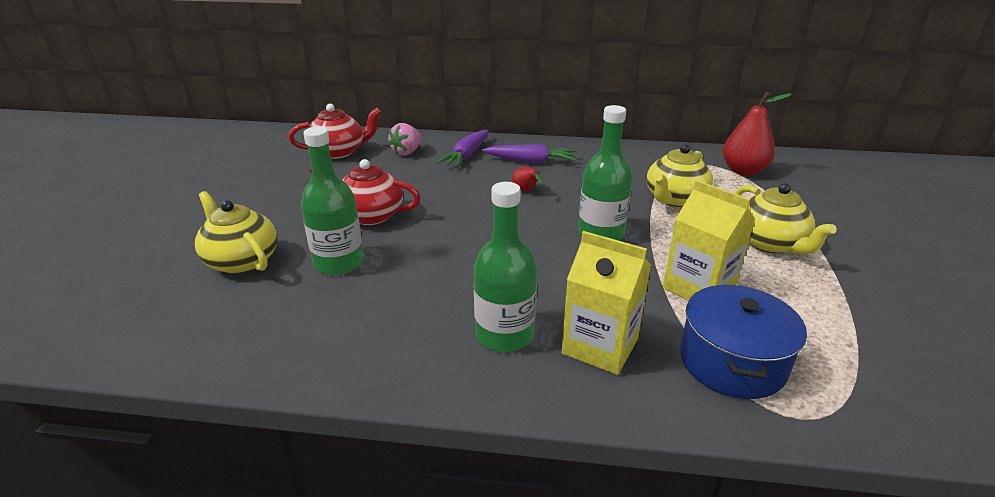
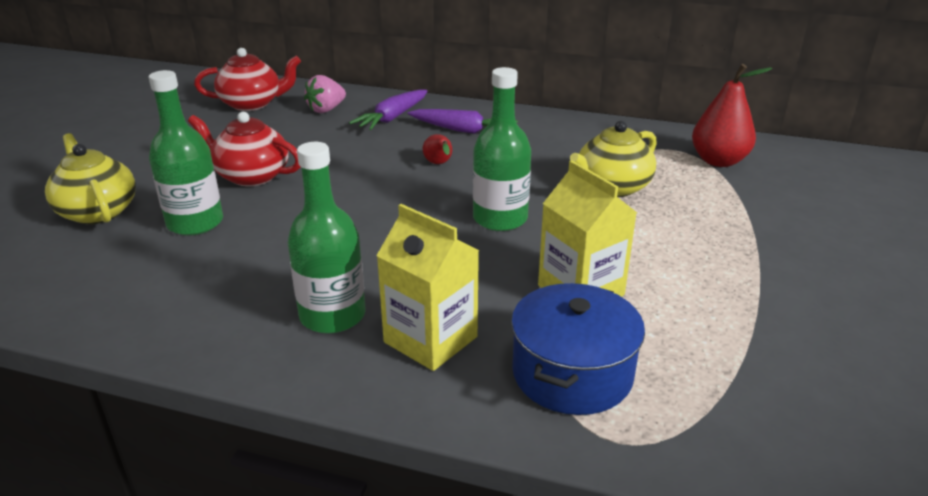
camera: 10 degrees right, 0 degrees up
(770, 243) = (699, 249): yellow teapot -> none

